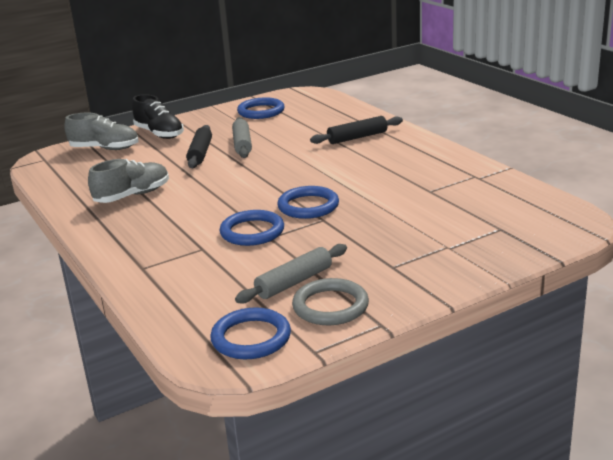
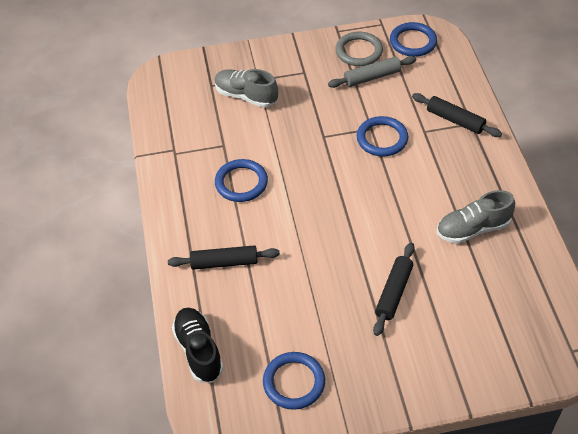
camera: 160 degrees left, 25 degrees up
(104, 149) = (500, 350): grey shoe -> grey shoe (246, 96)
(159, 134) = (432, 367): black shoe -> black shoe (199, 351)
(164, 266) = (455, 120): none -> black rolling pin
(242, 144) = (344, 296): grey rolling pin -> none
(308, 206) = (327, 157): blue ring -> blue ring (241, 183)

